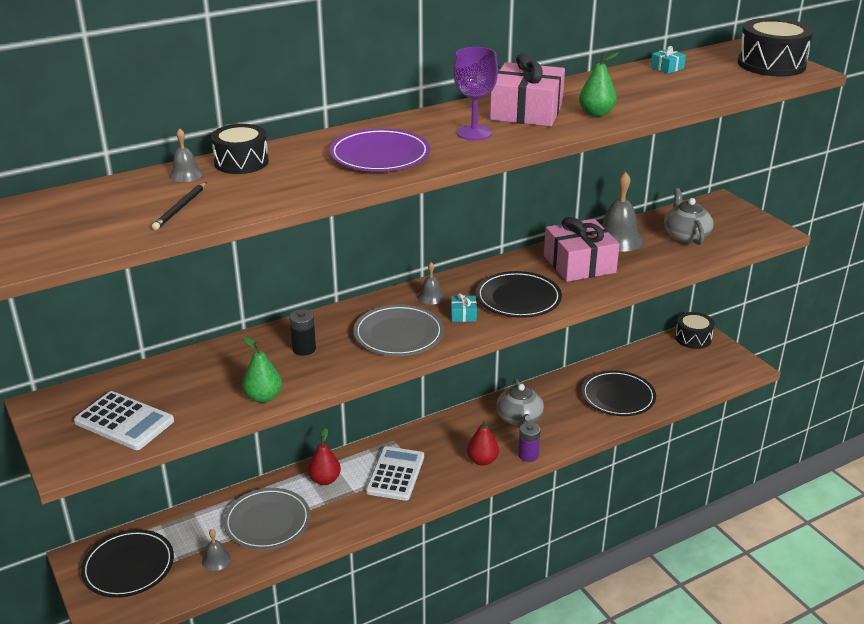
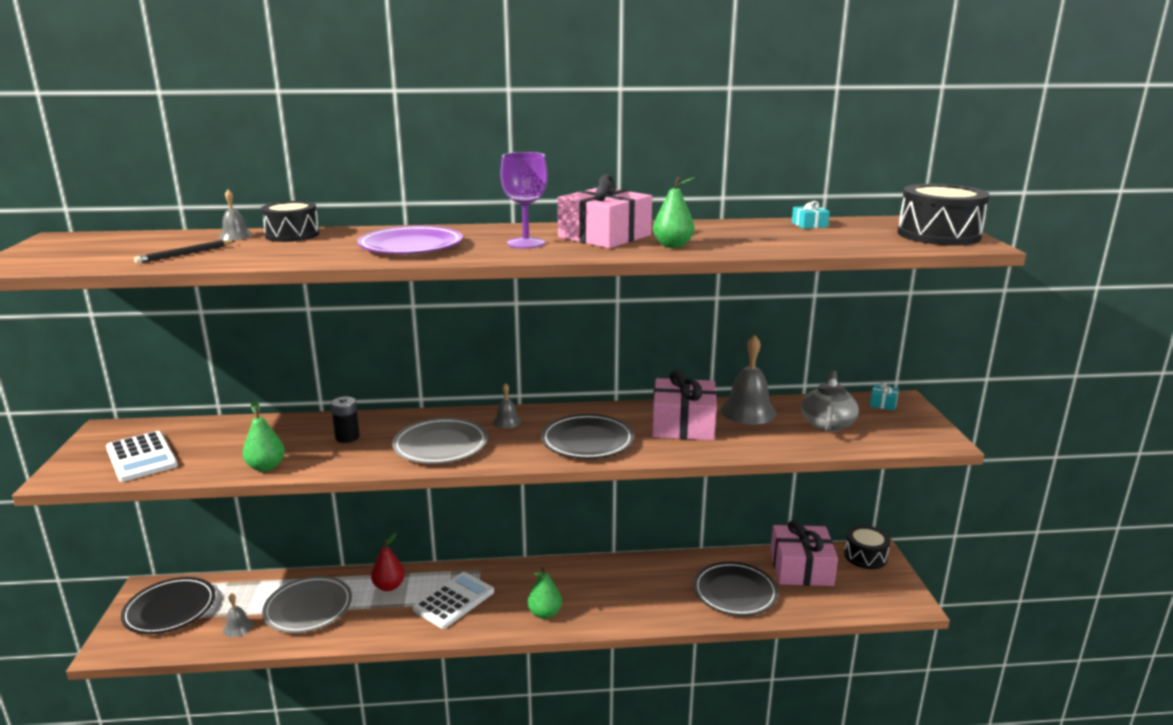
camera: 25 degrees right, 10 degrees down
(463, 314) = (519, 442): turquoise gift -> turquoise gift (883, 403)
(482, 460) = (544, 613): red pear -> green pear
(519, 419) = (614, 584): grey teapot -> none
(528, 455) = (594, 622): purple battery -> none
(653, 362) = (801, 568): none -> pink gift

